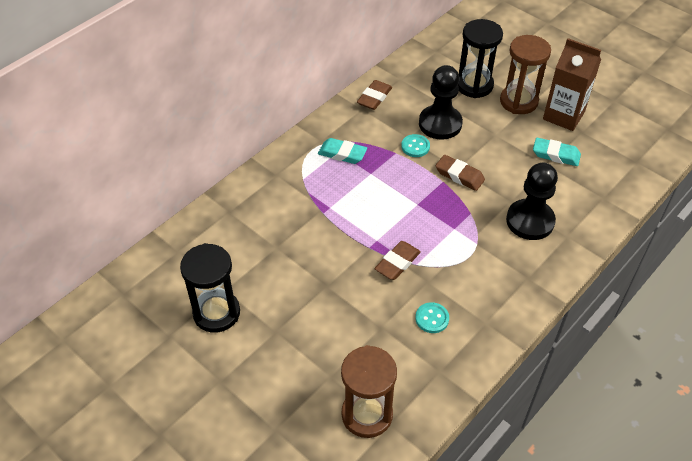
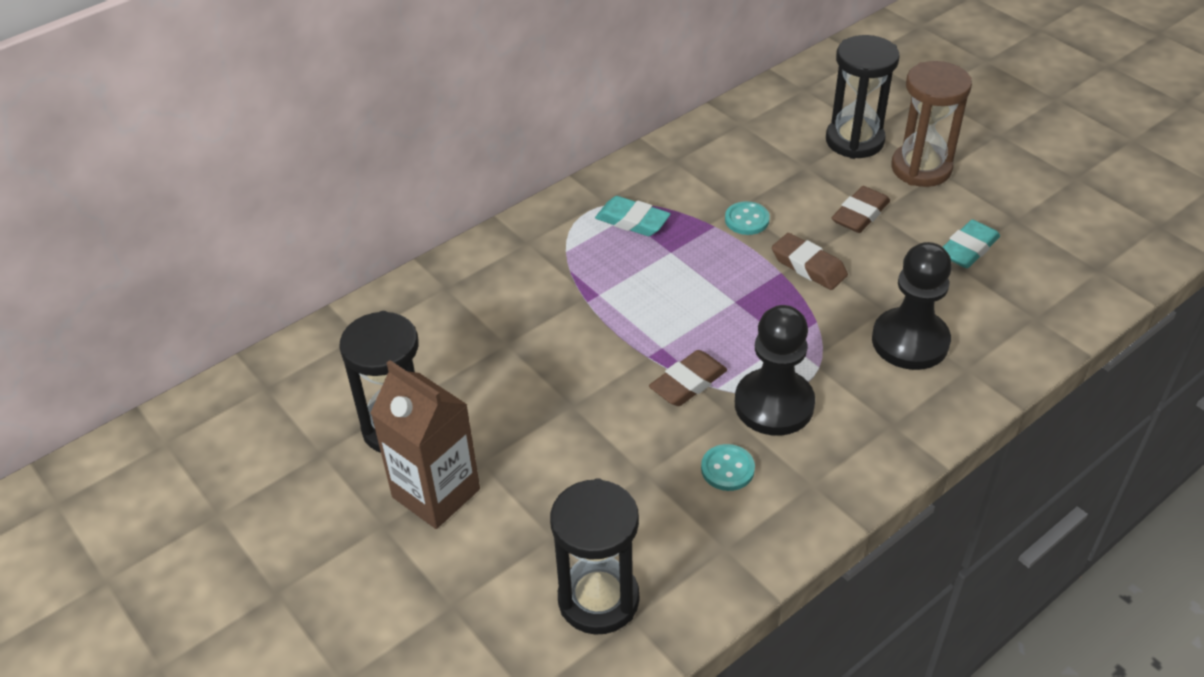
camera: 10 degrees right, 5 degrees down
(367, 414) = (598, 599): brown hourglass -> black hourglass
(374, 98) = (696, 147): brown eraser -> brown eraser (860, 214)
(440, 124) = (791, 191): black pawn -> black pawn (774, 404)
(556, 155) = (968, 249): turquoise eraser -> turquoise eraser turned 75 degrees counterclockwise
(563, 115) = (990, 194): brown carton -> brown carton (436, 493)

